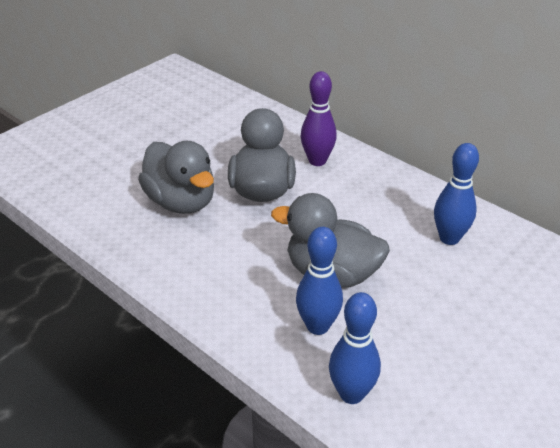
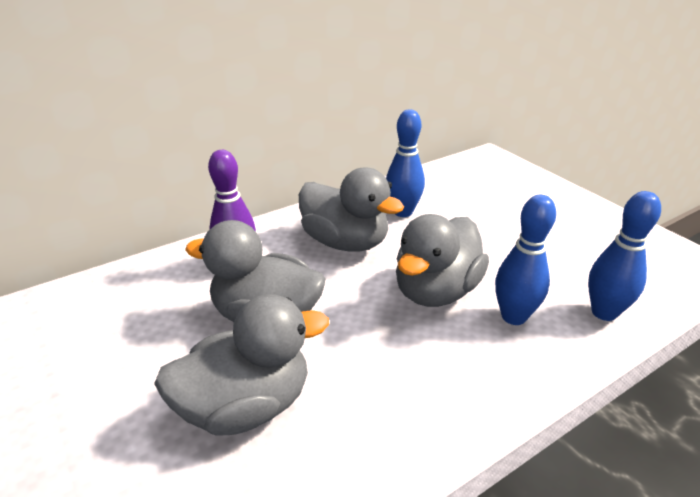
camera: 75 degrees left, 5 degrees down
(375, 210) = (345, 242): none -> grey duck

